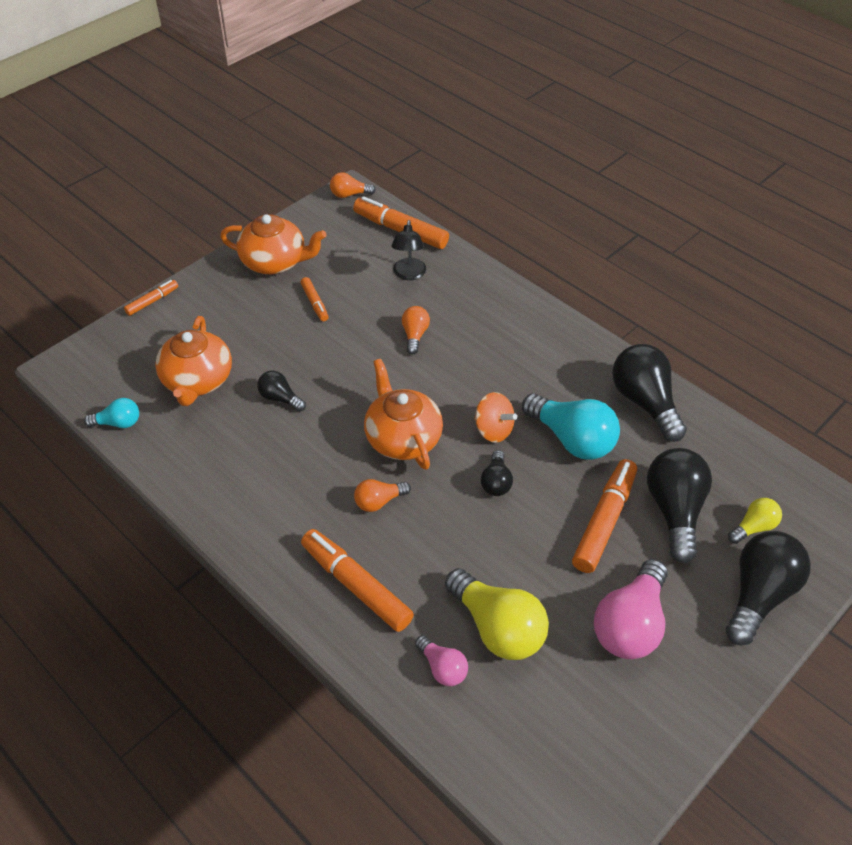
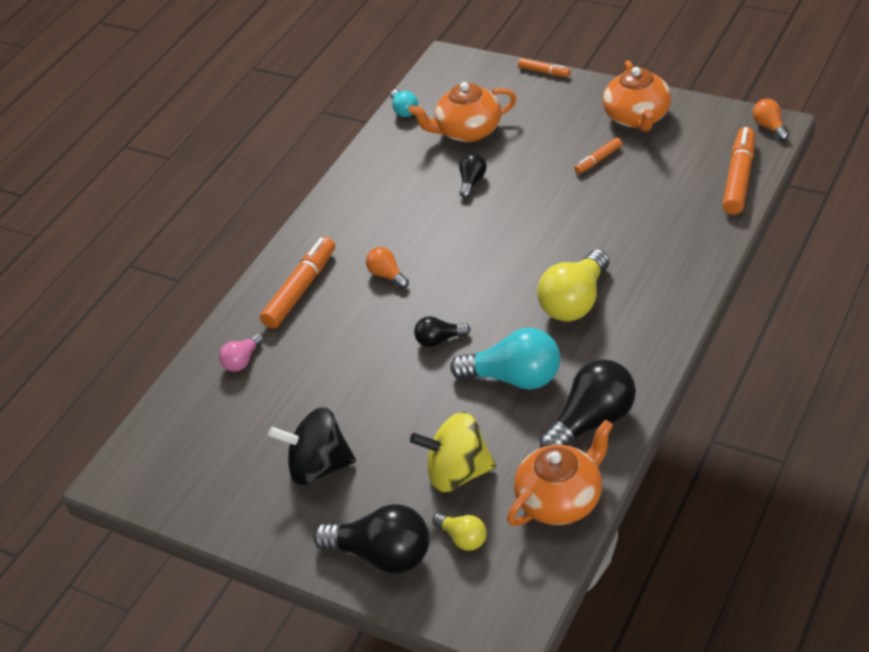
camera: 80 degrees right, 5 degrees down
(402, 438) = (462, 267): orange teapot -> orange teapot (561, 499)
(409, 274) = (676, 204): black lamp -> none
(415, 335) = (594, 235): orange light bulb -> none
(493, 430) = (500, 321): orange spinning top -> none
(497, 628) = (288, 382): yellow light bulb -> yellow light bulb (575, 302)
(572, 439) = (515, 378): turquoise light bulb -> turquoise light bulb turned 105 degrees counterclockwise
(604, 521) = (424, 424): orange marker -> none
(630, 624) = (319, 466): pink light bulb -> black spinning top
(674, 511) = (458, 473): black light bulb -> yellow spinning top

